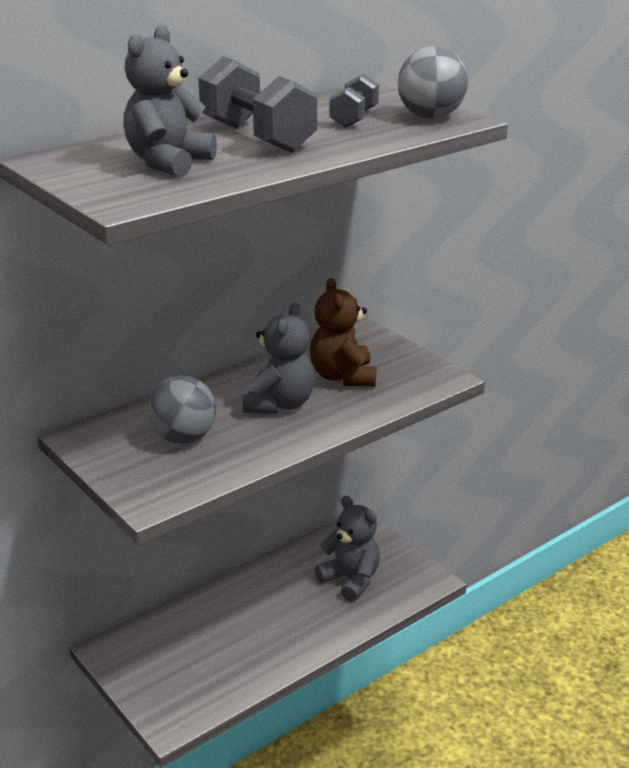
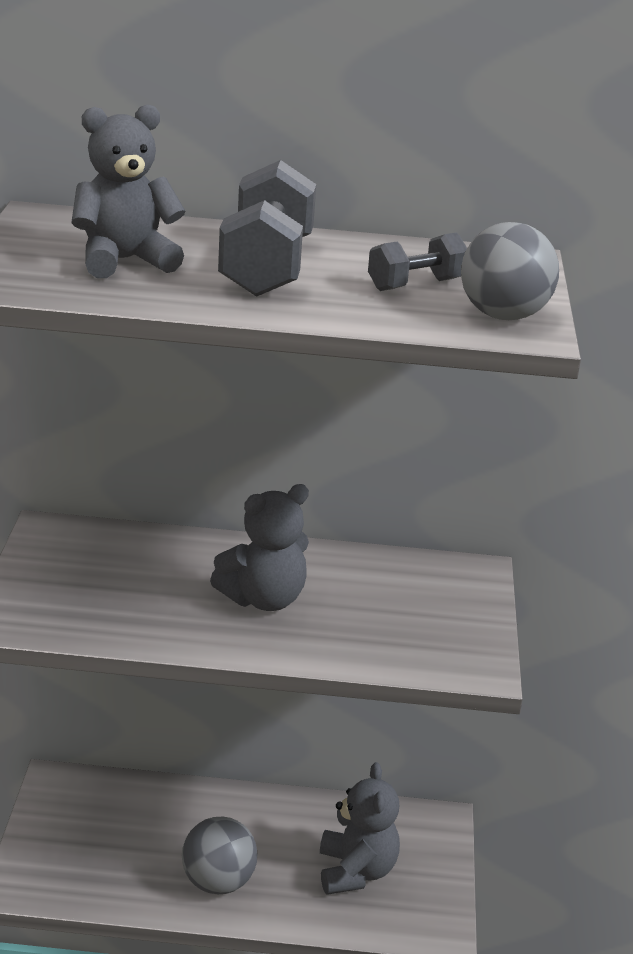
camera: 40 degrees right, 0 degrees up
(184, 438) = (127, 581): grey ball -> grey ball (218, 882)
(343, 377) = (372, 607): brown teddy bear -> none

